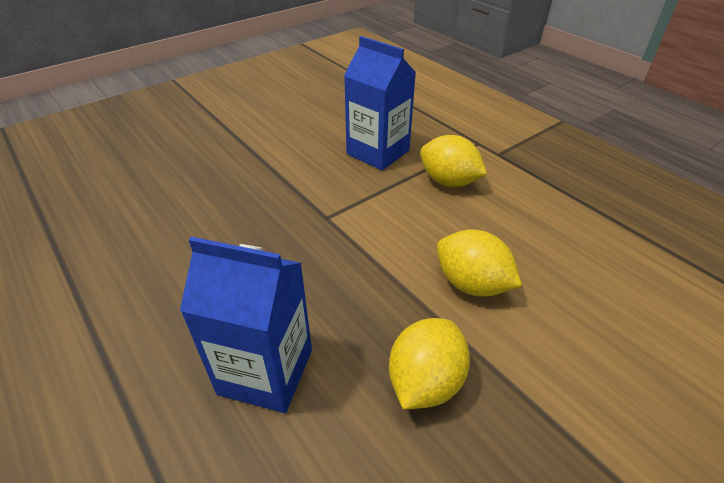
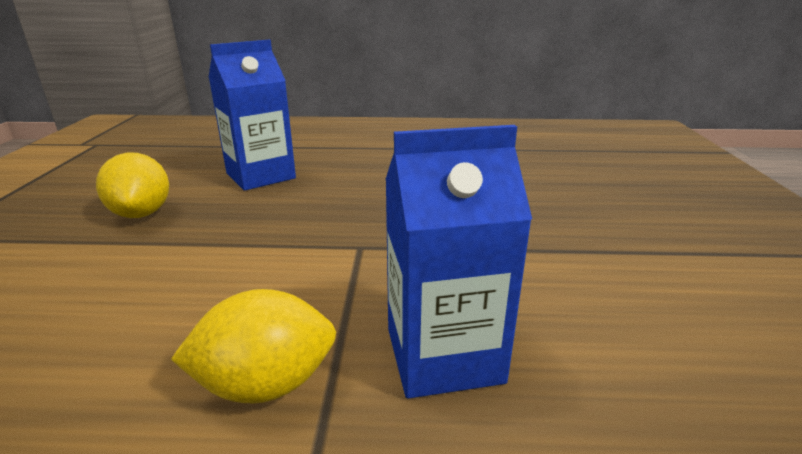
camera: 130 degrees right, 15 degrees down
(471, 284) = (133, 278): yellow lemon -> none

